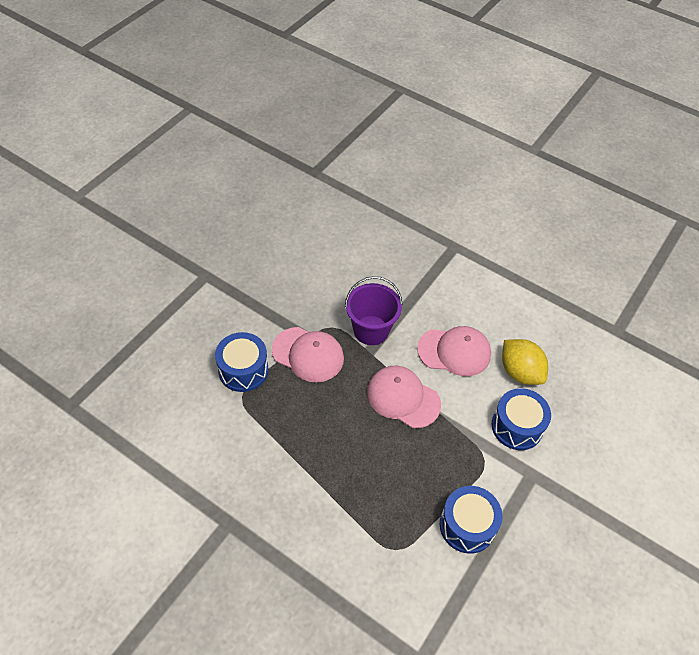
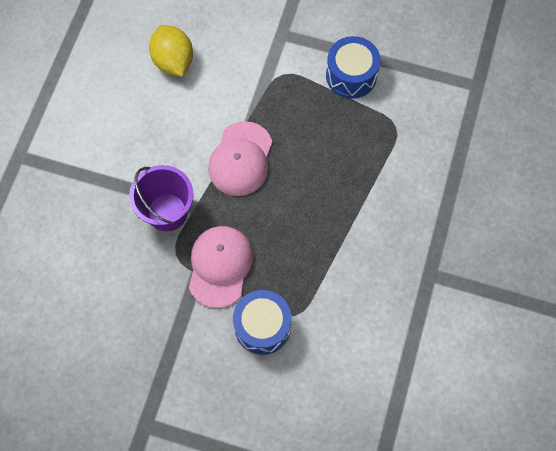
camera: 105 degrees left, 15 degrees up
(454, 352) = (168, 125): pink cap -> none
(517, 426) = (237, 54): blue drum -> none
(520, 372) = (173, 61): yellow lemon -> yellow lemon turned 60 degrees counterclockwise

